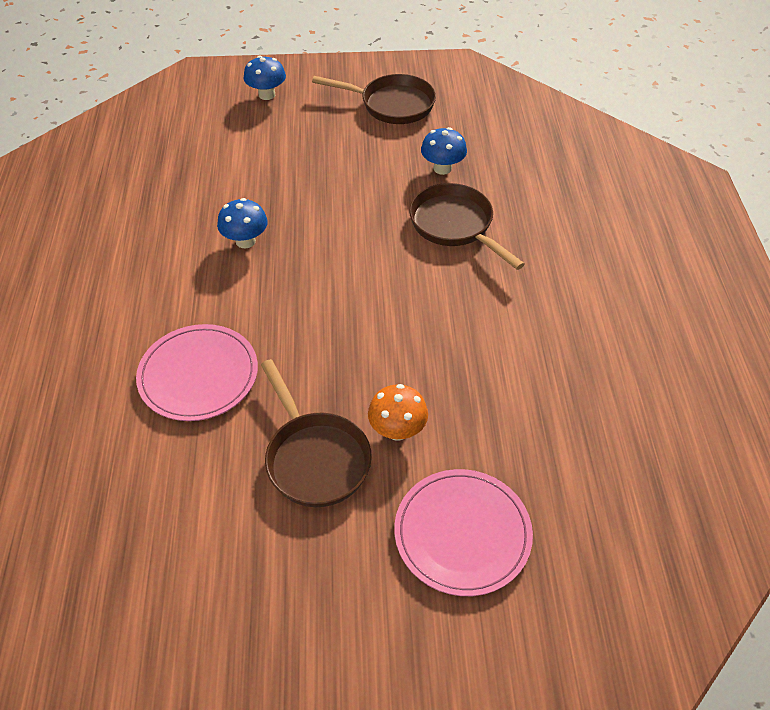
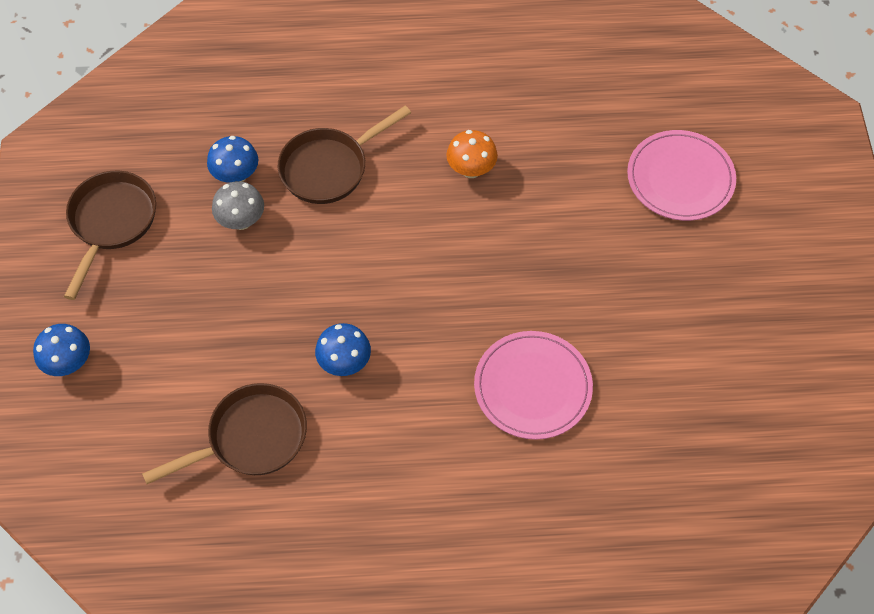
camera: 90 degrees left, 10 degrees up
(315, 458) = (619, 282): brown pan -> brown pan (251, 438)
(394, 174) = (241, 221): none -> grey mushroom
(397, 430) = (586, 221): orange mushroom -> orange mushroom (471, 169)

